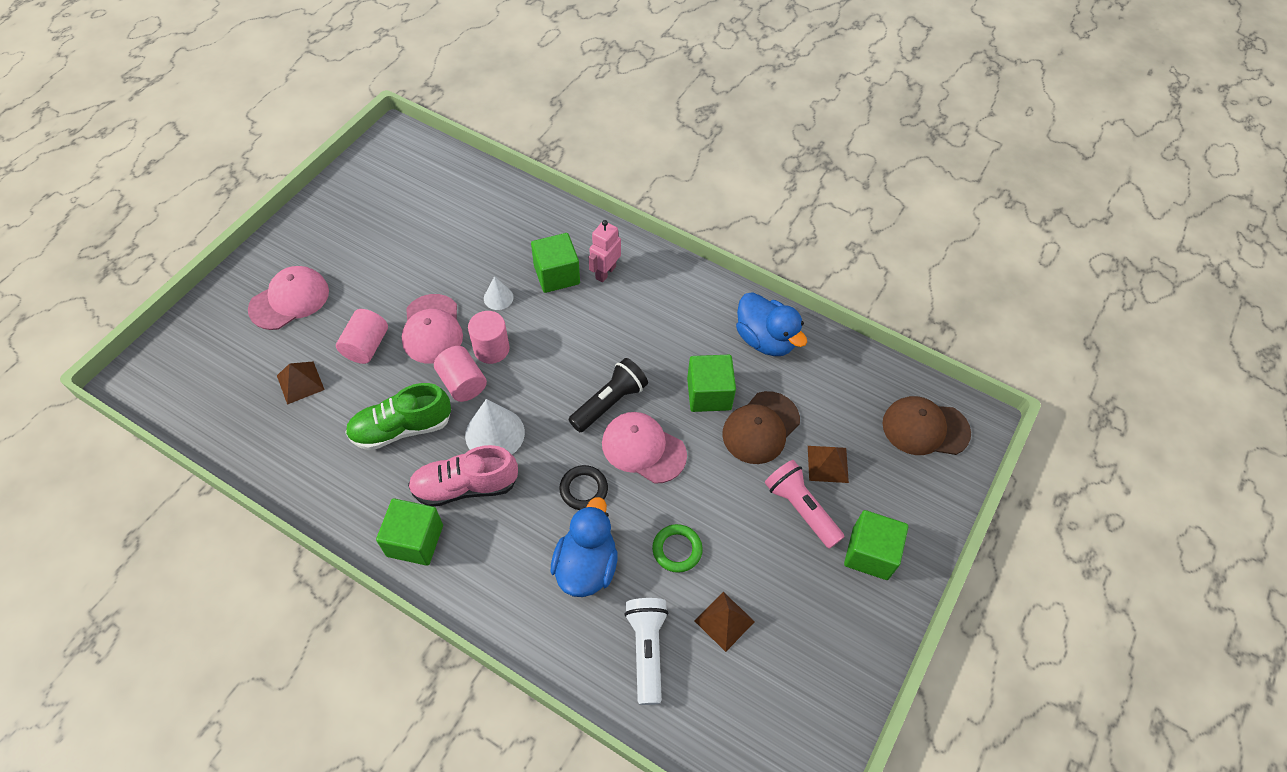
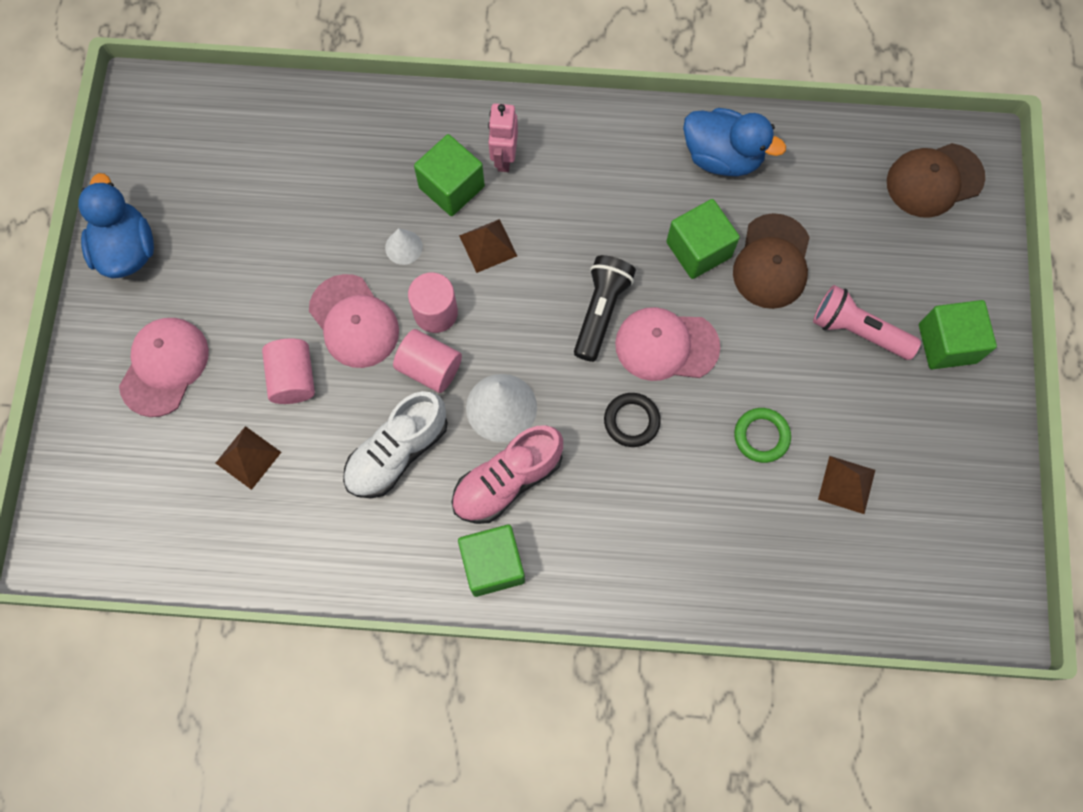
camera: 25 degrees left, 15 degrees up
(402, 428) = (397, 452): green shoe -> white shoe
(586, 566) = (682, 499): blue duck -> blue duck (127, 249)
(647, 650) = (790, 552): white flashlight -> none
(827, 464) = (859, 268): brown pyramid -> brown pyramid (488, 245)

